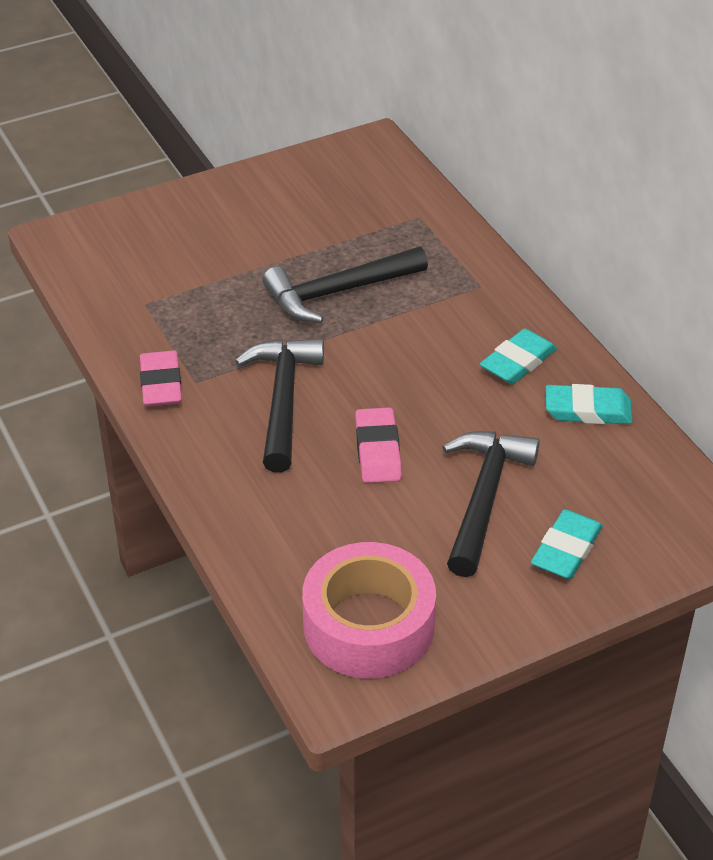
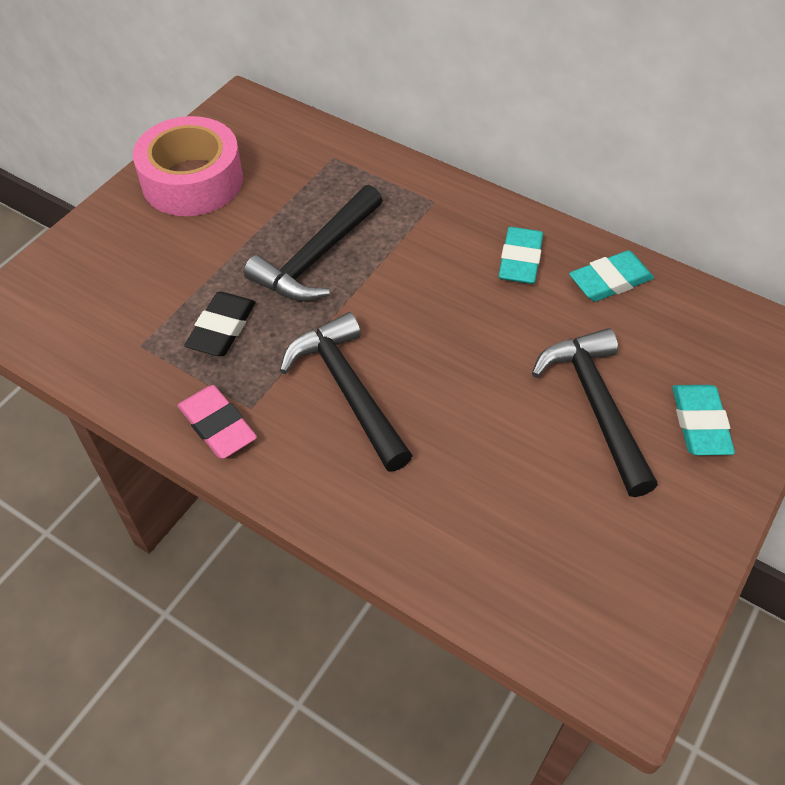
camera: 30 degrees left, 10 degrees up
(217, 316) = (222, 328): none -> black eraser
(368, 625) = (602, 592): pink tape -> pink tape (192, 181)
(378, 450) = (471, 401): pink eraser -> none

